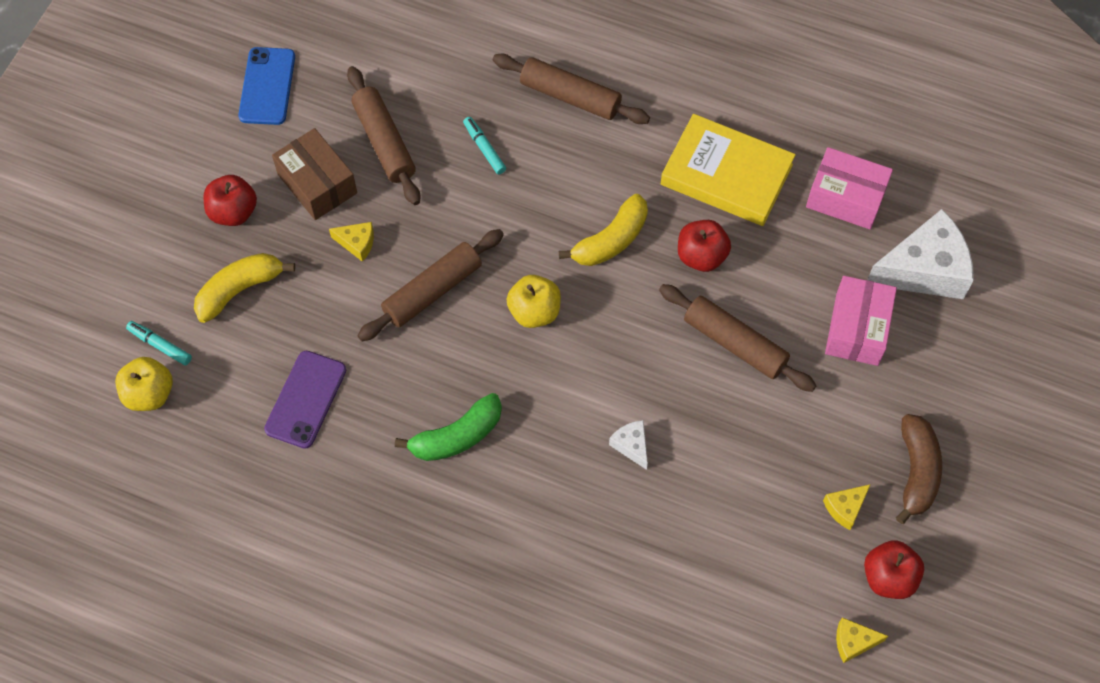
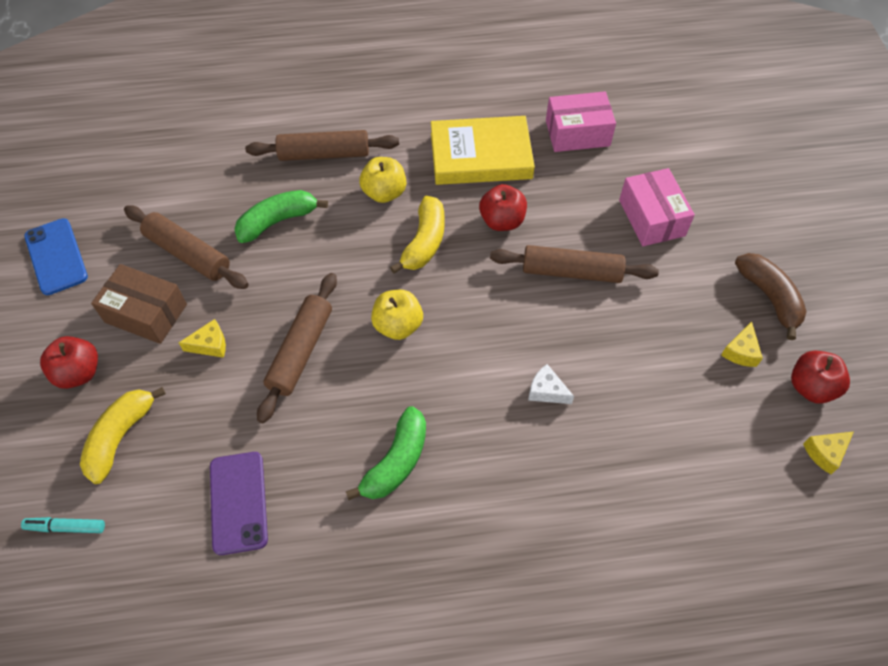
camera: 30 degrees left, 5 degrees down
(149, 394) = (78, 579): yellow apple -> yellow apple (384, 193)
(484, 149) = (277, 221): turquoise marker -> green banana
(924, 269) = (667, 155): white cheese -> none

